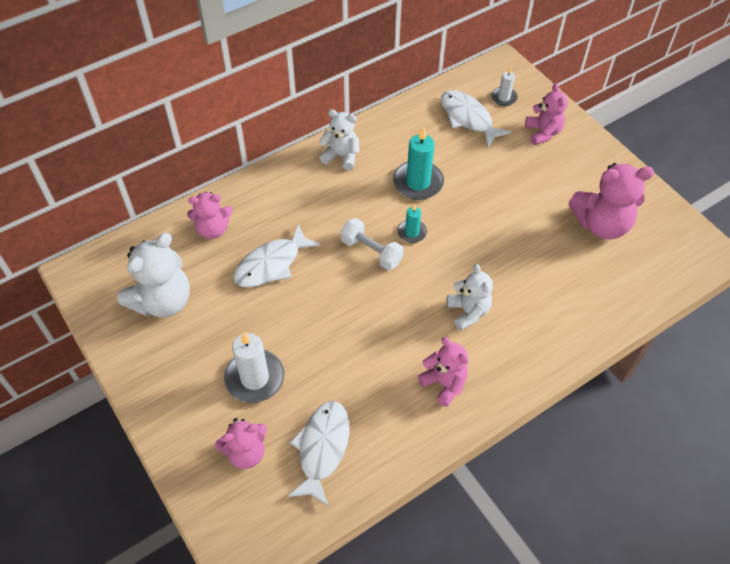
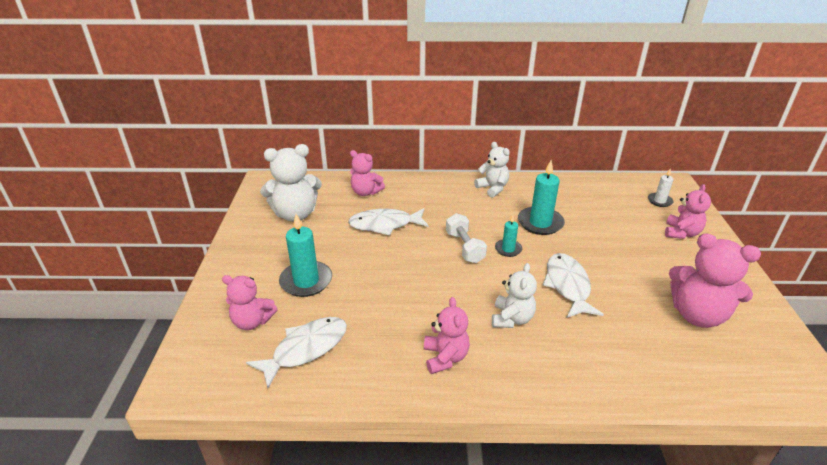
camera: 35 degrees right, 20 degrees down
(254, 378) = (306, 281): white candle -> turquoise candle
(468, 118) = (616, 202): white fish -> white fish (567, 285)

